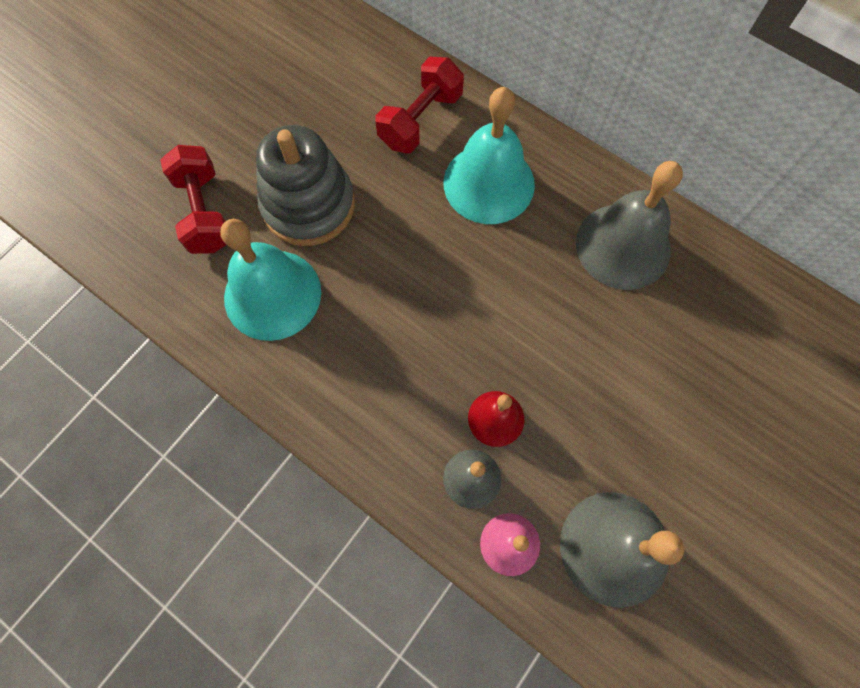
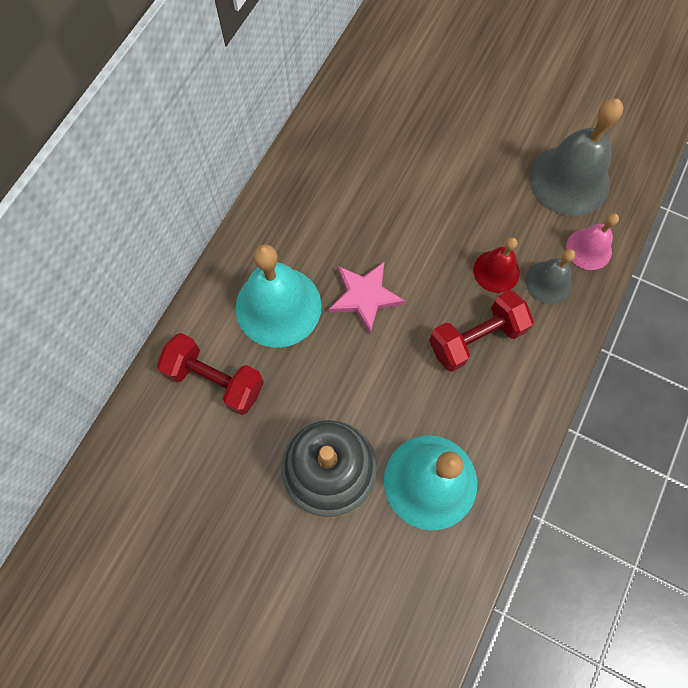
camera: 100 degrees left, 0 degrees up
(204, 212) = (356, 577): red dumbbell -> red dumbbell (476, 338)
(486, 268) = (365, 297): none -> pink star
(623, 246) = (323, 192): grey bell -> none

